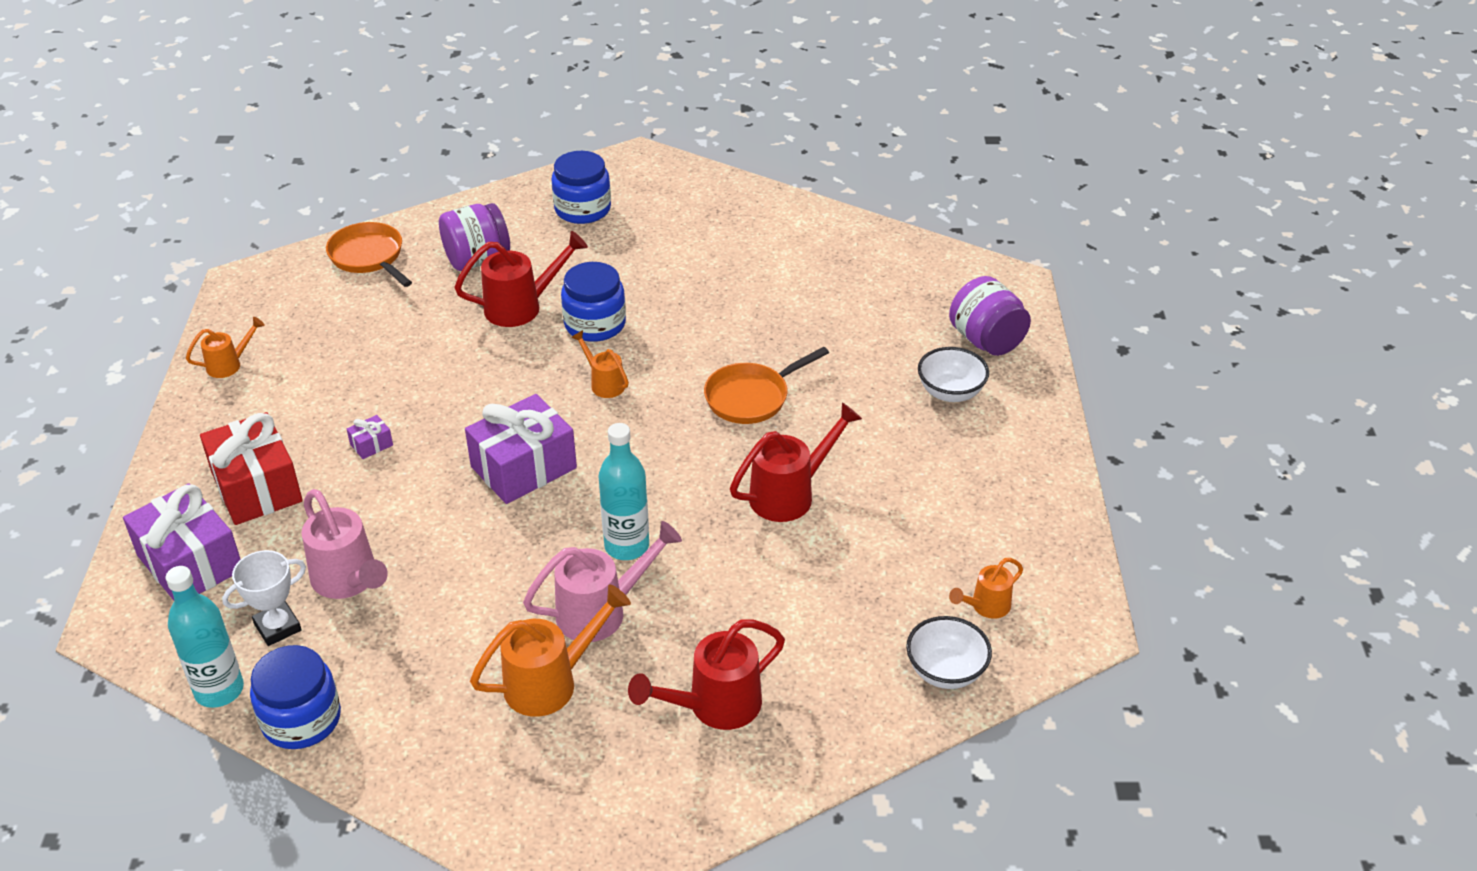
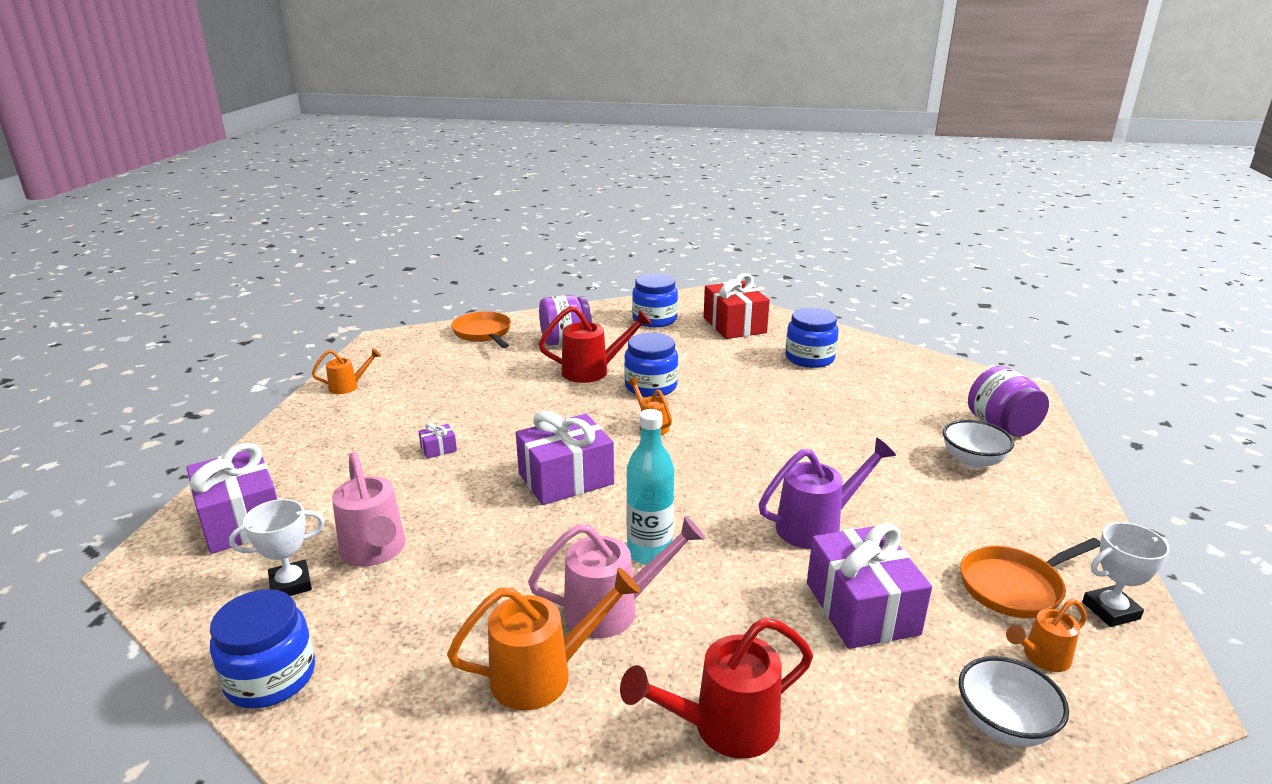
camera: 10 degrees right, 15 degrees down
(219, 690) = (205, 636): turquoise bottle -> none
(257, 487) = (328, 469): red gift -> red gift (734, 325)
(751, 397) = (782, 447): orange pan -> orange pan (1014, 586)
(778, 258) = (809, 358): none -> blue jar
(790, 494) = (817, 526): red watering can -> purple watering can
(832, 579) = (862, 608): none -> purple gift
(1054, 552) = (1110, 610): none -> white trophy

